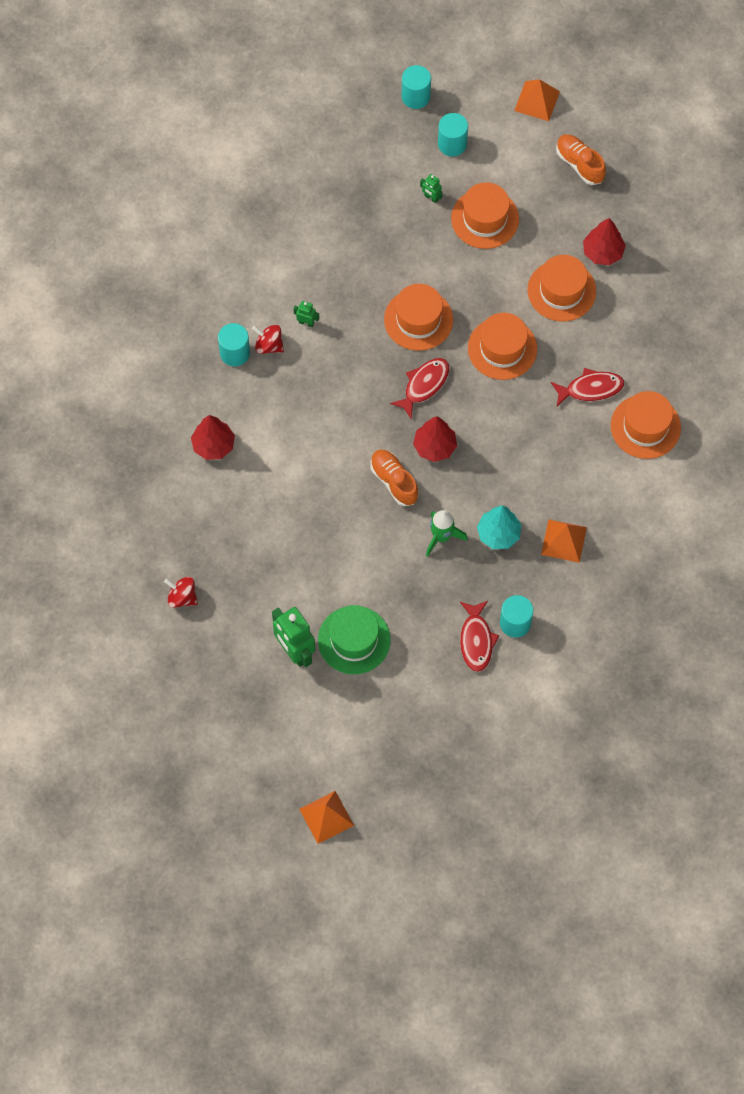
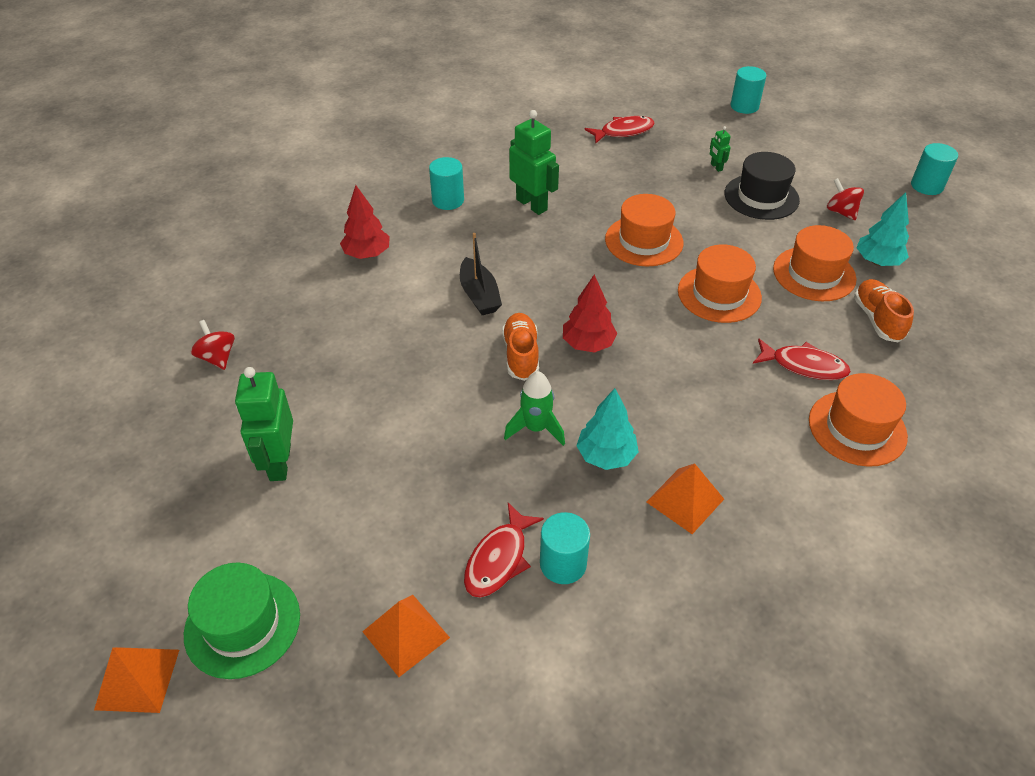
camera: 30 degrees right, 20 degrees down
(269, 345) = (483, 207): red spinning top -> red spinning top (841, 212)
(306, 323) = (532, 204): green robot -> green robot, size x2.18
(328, 441) = (479, 295): none -> black boat
(354, 640) = (353, 484): green hat -> green hat (242, 624)
(424, 385) = (613, 290): red fish -> red fish (623, 132)
(452, 144) = (760, 142): turquoise cylinder -> turquoise cylinder (927, 186)
(485, 219) = (761, 197): orange hat -> black hat
(537, 101) = (861, 142): orange pyramid -> orange pyramid (406, 634)
(579, 164) = (884, 193): orange shoe -> orange shoe (877, 319)
(603, 252) = (877, 261): red tree -> turquoise tree

